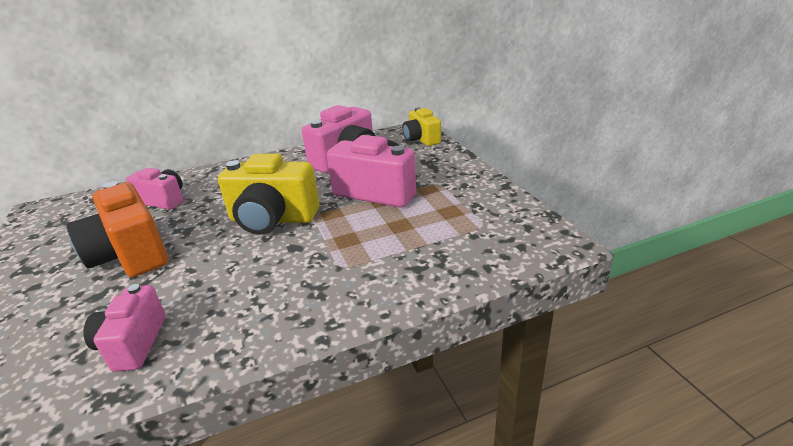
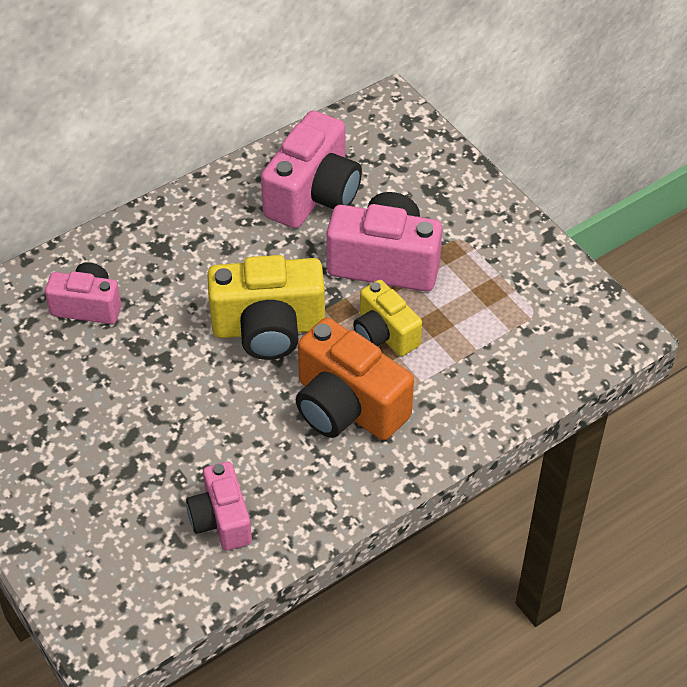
camera: 15 degrees left, 20 degrees up
(130, 255) = (120, 407): orange camera -> orange camera (347, 407)
(421, 139) = (408, 134): yellow camera -> yellow camera (384, 334)

